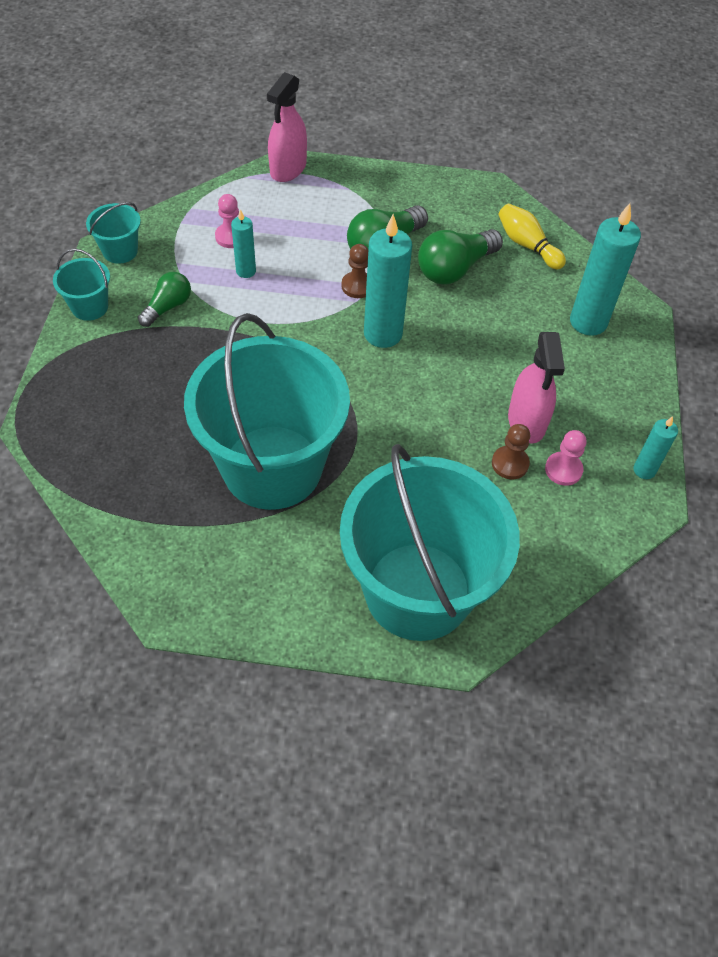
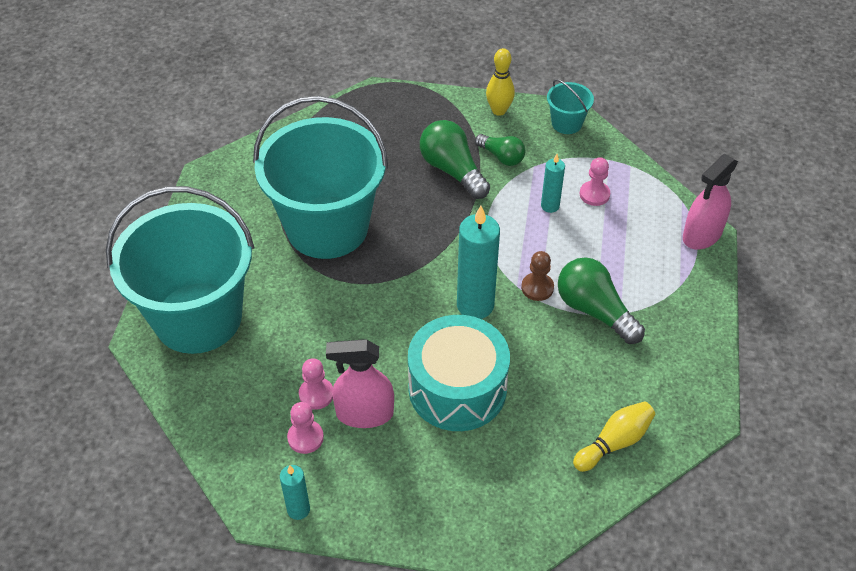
camera: 95 degrees right, 5 degrees down
(90, 307) = (499, 110): turquoise bucket -> yellow bowling pin
(288, 169) = (702, 235): pink spray bottle -> pink spray bottle turned 75 degrees counterclockwise
(454, 269) = (569, 370): green light bulb -> green light bulb (452, 170)
(486, 349) = (457, 388): none -> turquoise drum
(510, 463) = (316, 394): brown pawn -> pink pawn
(588, 322) = (498, 488): turquoise candle -> none

